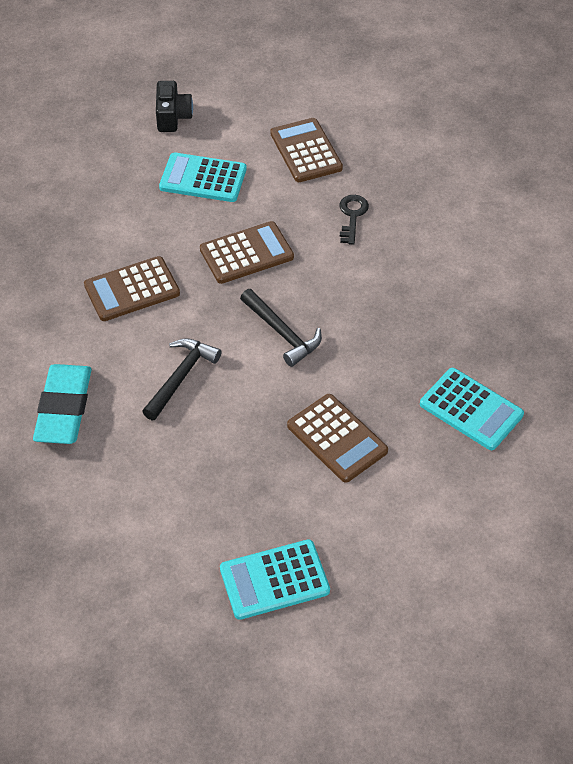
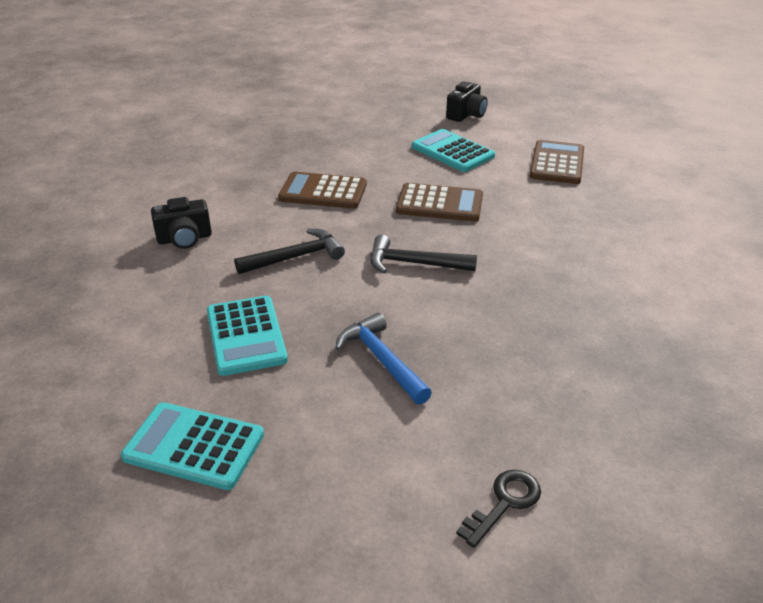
camera: 35 degrees right, 15 degrees down
(64, 408) = (184, 239): turquoise eraser -> black camera
(282, 333) = (414, 263): black hammer -> black hammer turned 105 degrees clockwise
(337, 438) = (382, 360): brown calculator -> blue hammer
(352, 216) = (559, 213): black key -> black key (504, 503)
(471, 409) = (548, 401): turquoise calculator -> turquoise calculator (246, 336)

